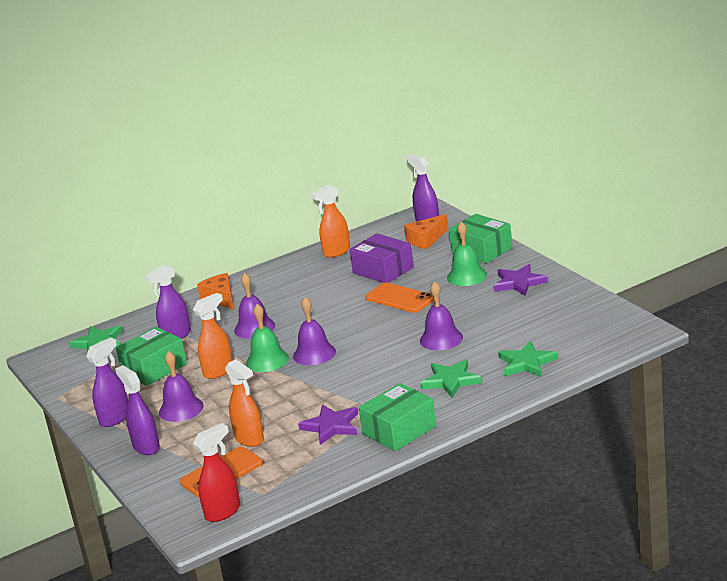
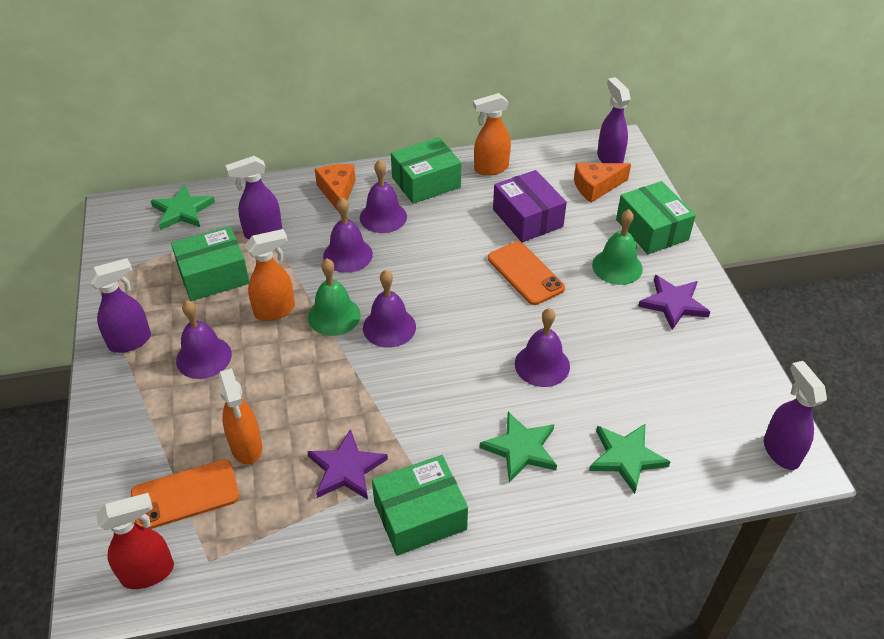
camera: 15 degrees right, 20 degrees up
(146, 447) = (134, 406): purple spray bottle -> purple spray bottle (780, 451)
(268, 301) = (383, 217): none -> purple bell
(289, 273) = (426, 182): none -> green box

